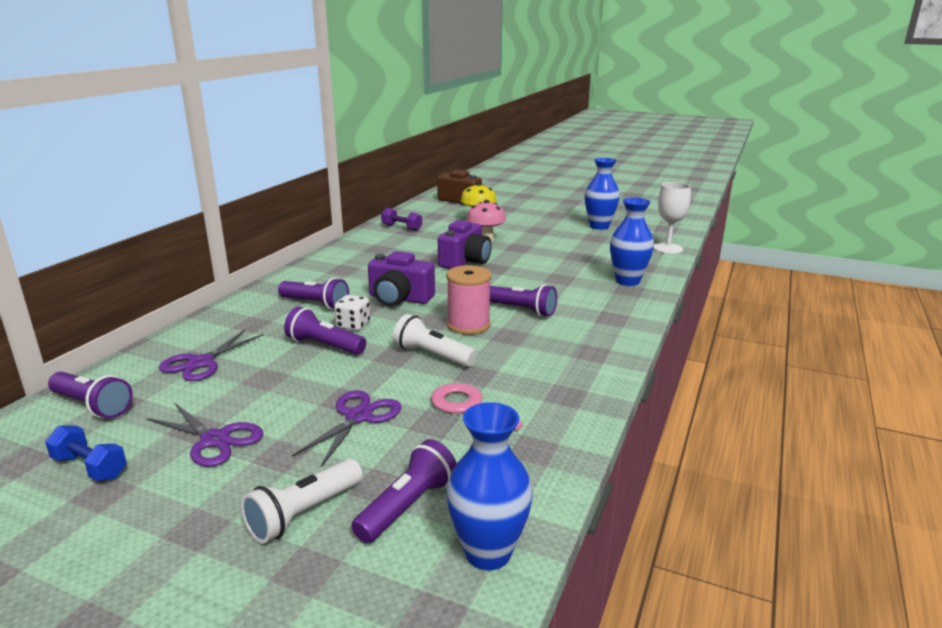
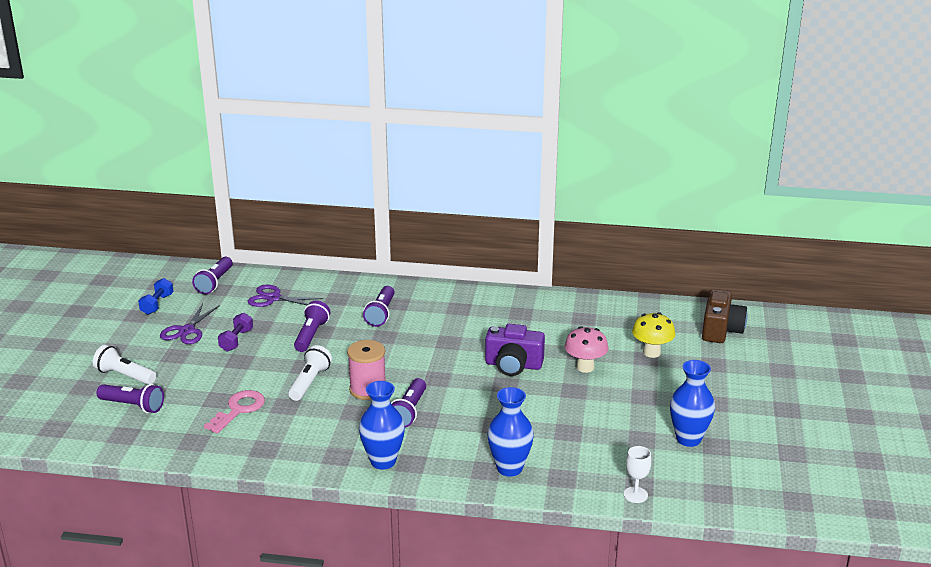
camera: 75 degrees right, 5 degrees up
(353, 325) = (348, 339): white dice -> none
(358, 417) = (219, 371): purple scissors -> none
(399, 299) = (407, 348): purple camera -> none
(402, 228) = (591, 312): purple dumbbell -> purple dumbbell (236, 340)
(488, 553) = (97, 437): blue vase -> blue vase (383, 461)
(667, 248) = (635, 495): white goblet -> white goblet, size x0.66

